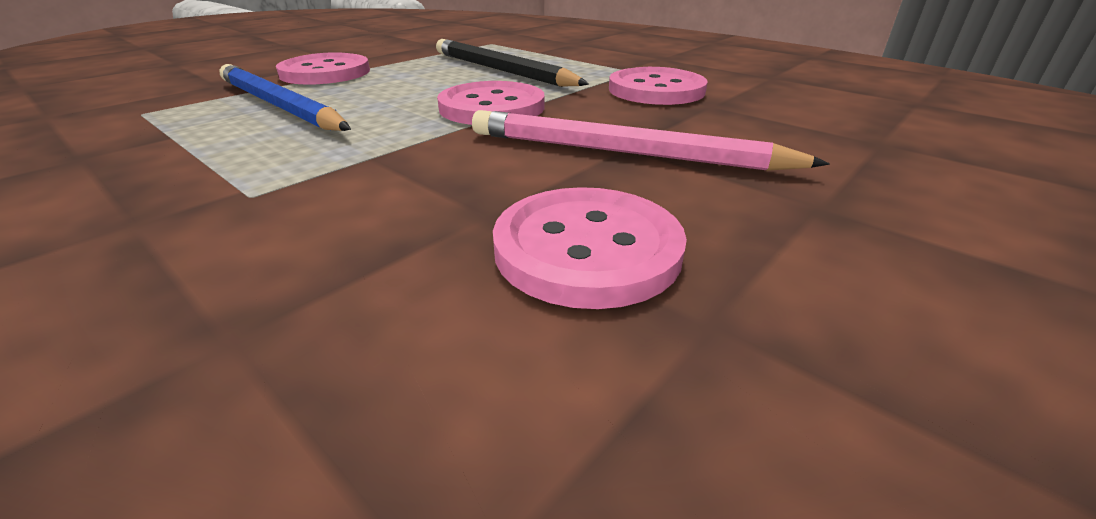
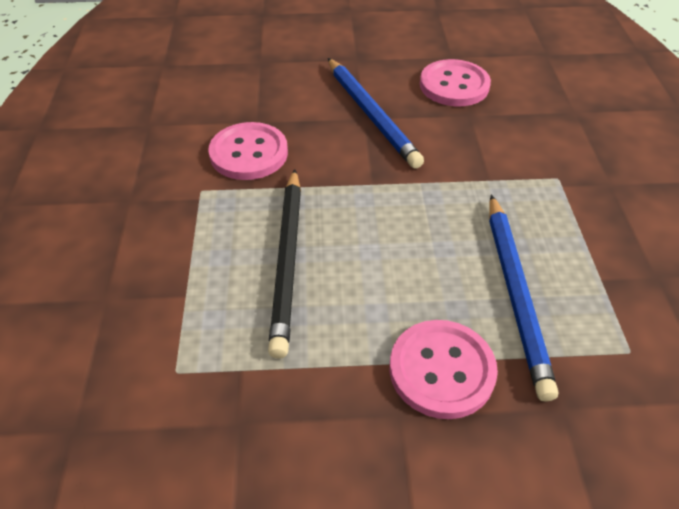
camera: 135 degrees left, 15 degrees up
(492, 107) = (375, 194): pink button -> none
(624, 152) = (371, 114): pink pencil -> blue pencil

